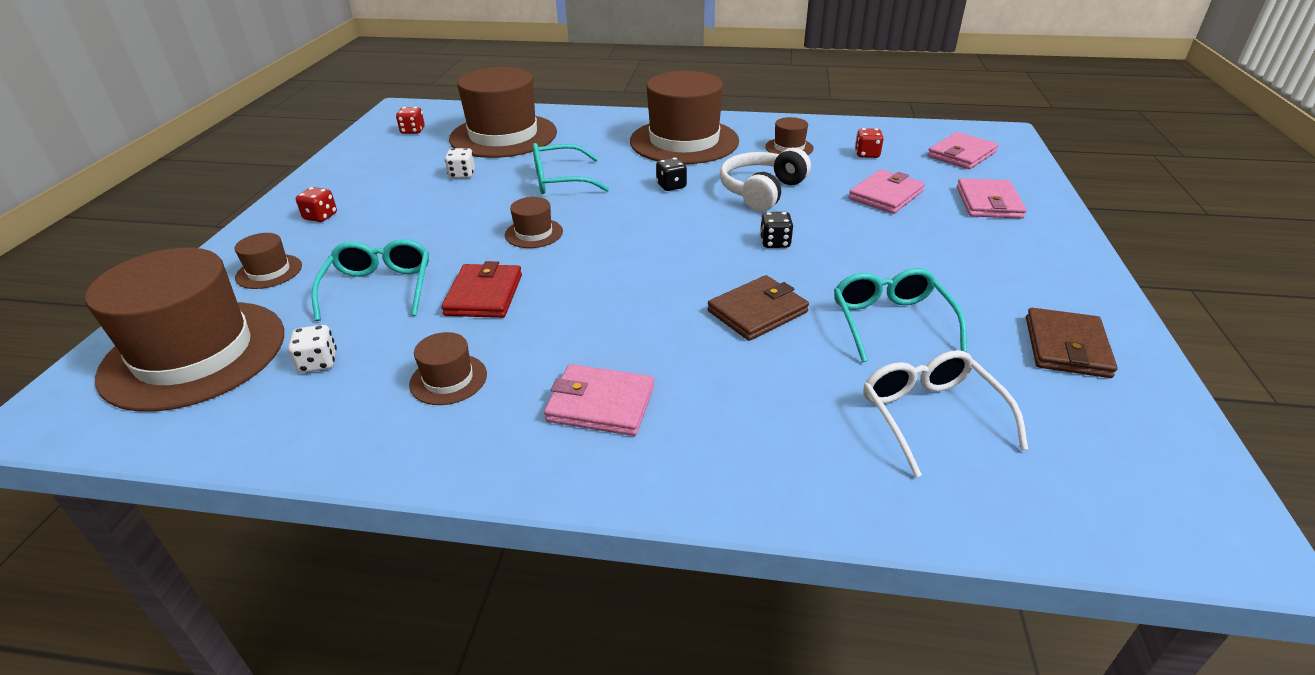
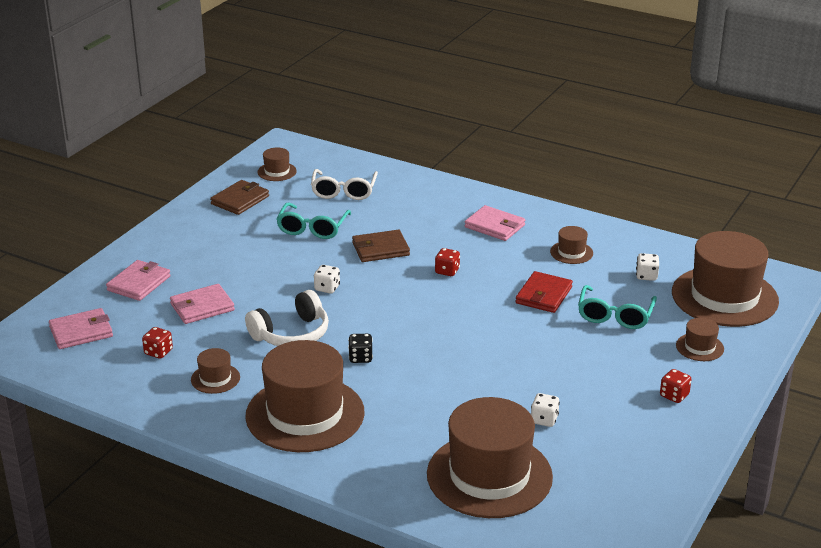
camera: 160 degrees left, 5 degrees down
(413, 131) = (594, 515): red dice -> red dice (447, 271)
(534, 233) = (496, 336): brown hat -> brown hat (277, 172)
(561, 180) = (453, 388): turquoise glasses -> none
(775, 243) = (327, 288): black dice -> white dice

